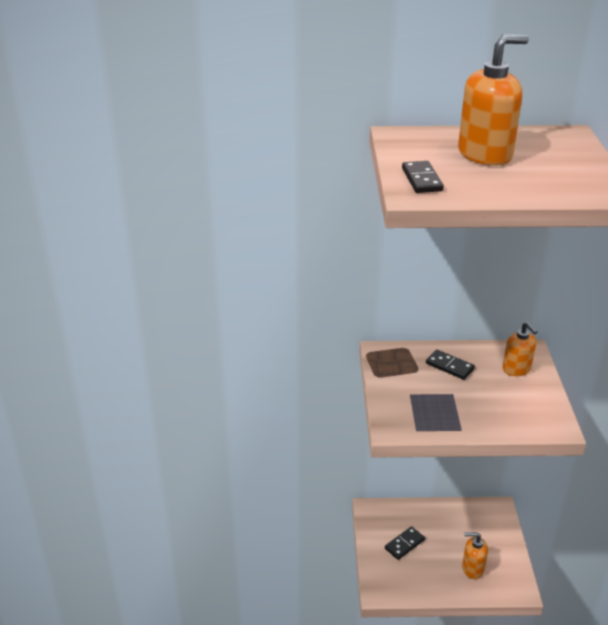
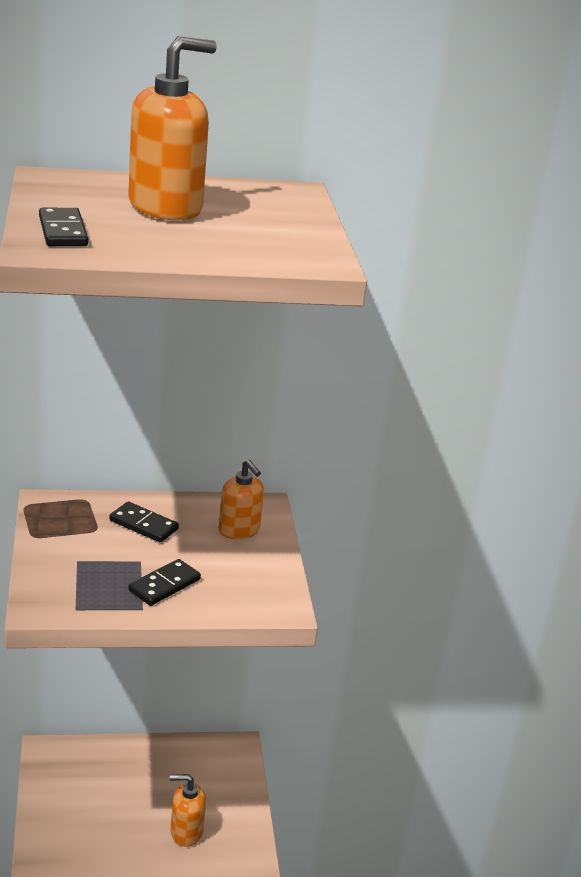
camera: 10 degrees left, 5 degrees down
(404, 544) = (90, 799): black domino -> black domino (164, 585)

